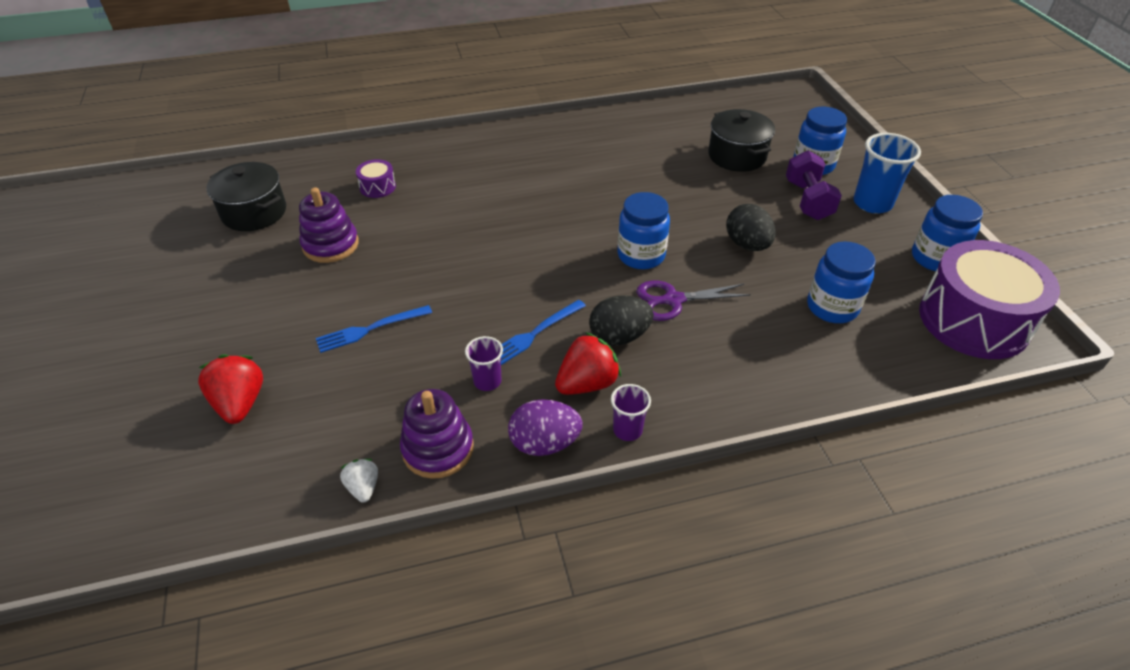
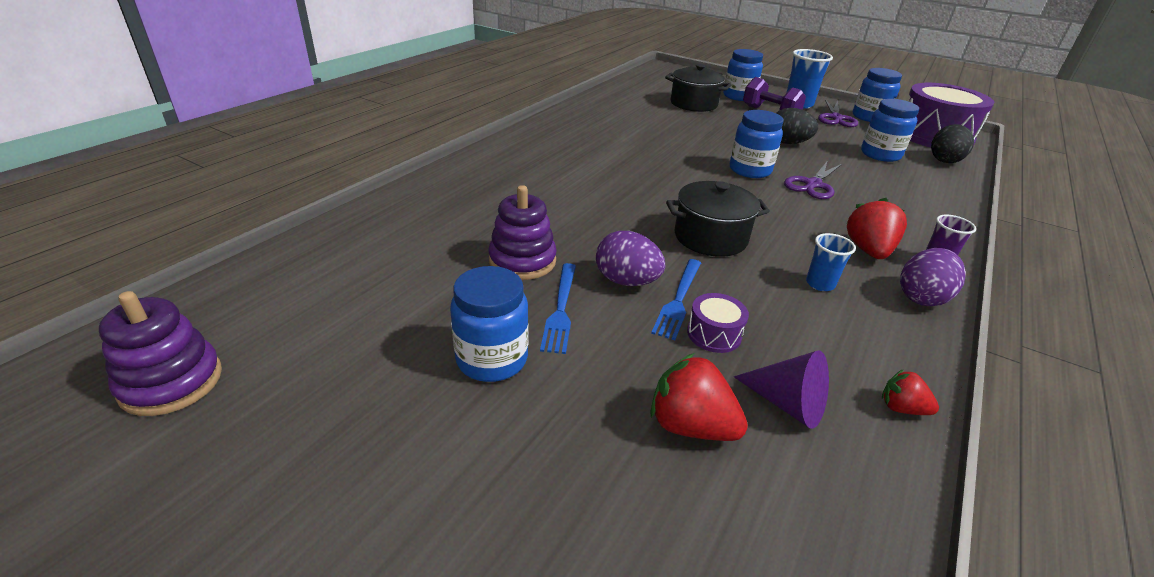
camera: 45 degrees left, 10 degrees down
(217, 299) = (492, 359): none -> blue jar
(254, 212) = (389, 272): black pot -> black pot (710, 237)
(307, 432) = (787, 403): none -> purple cone
(363, 487) = (901, 408): white strawberry -> red strawberry
(364, 296) = (626, 281): none -> purple egg
(377, 187) = (483, 204): purple drum -> purple drum (714, 334)
(438, 448) = (883, 345): purple stacking toy -> purple stacking toy (171, 382)
(487, 381) = (820, 284): purple cup -> blue cup
(535, 333) = (785, 240): blue fork -> blue fork (560, 309)
(619, 336) = (829, 217): black egg -> black egg (944, 160)
(881, 241) = (836, 118): none -> purple scissors

